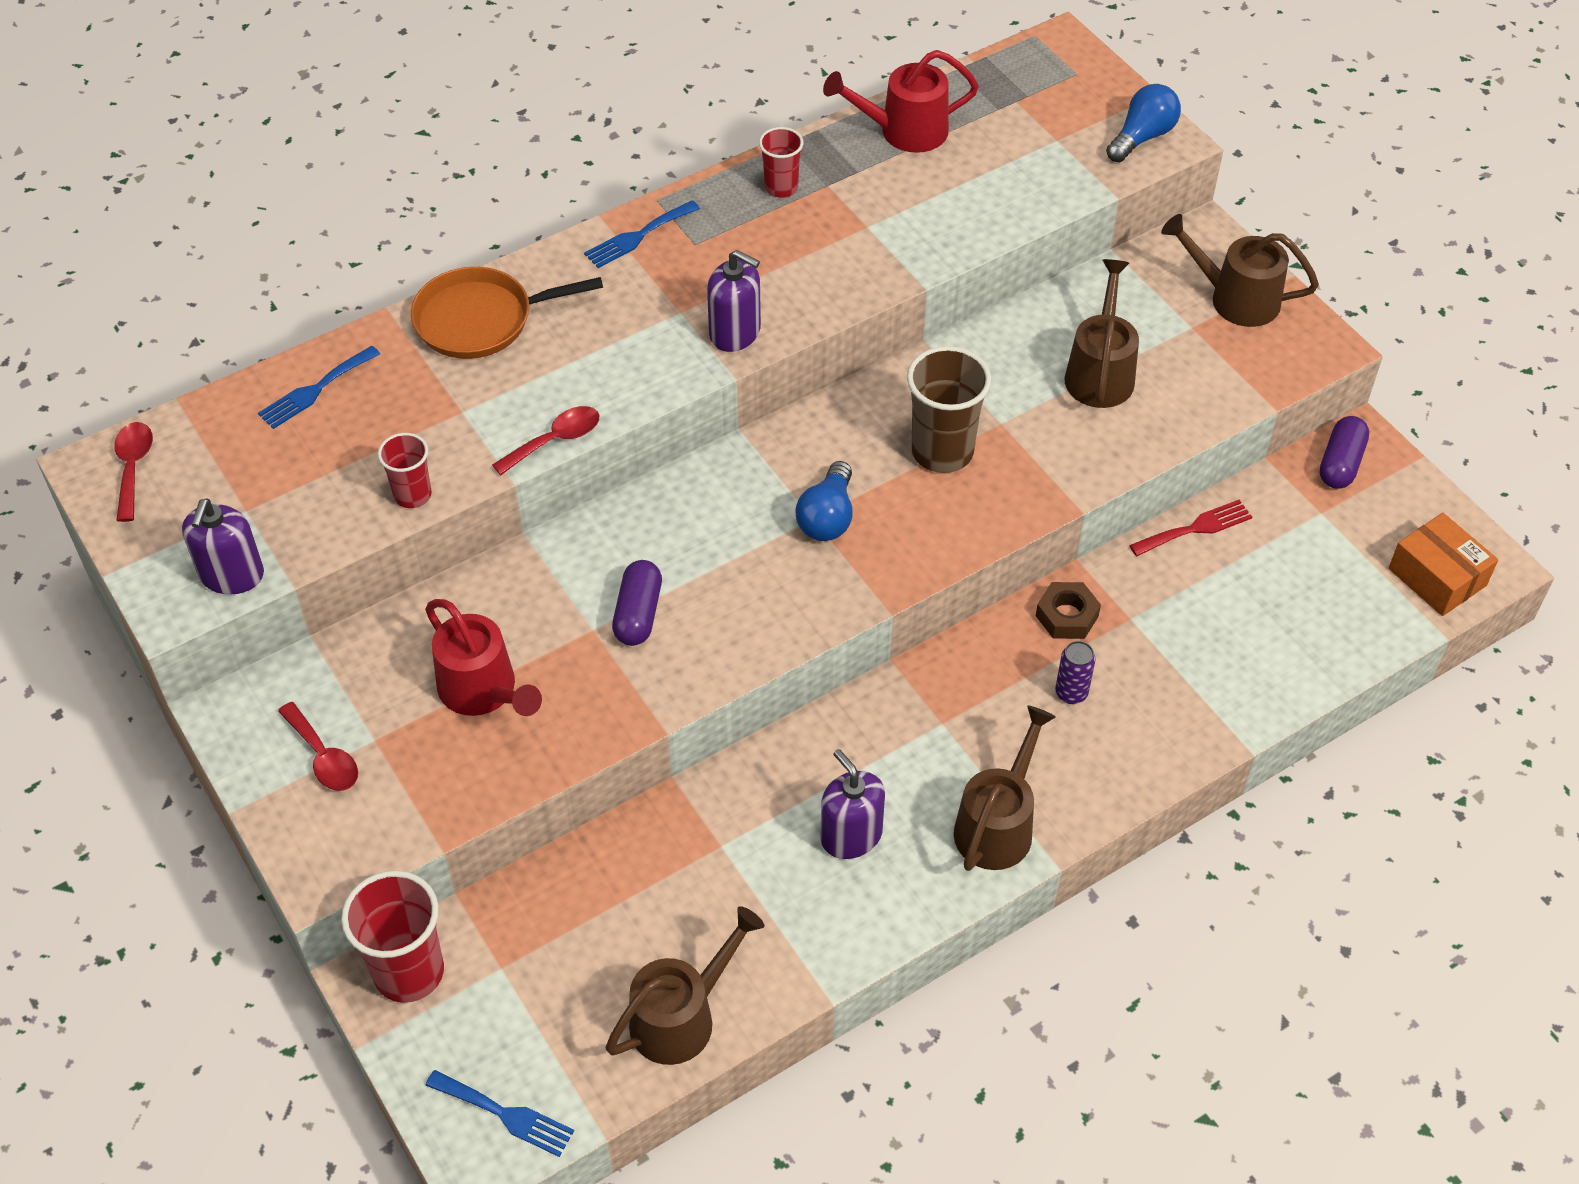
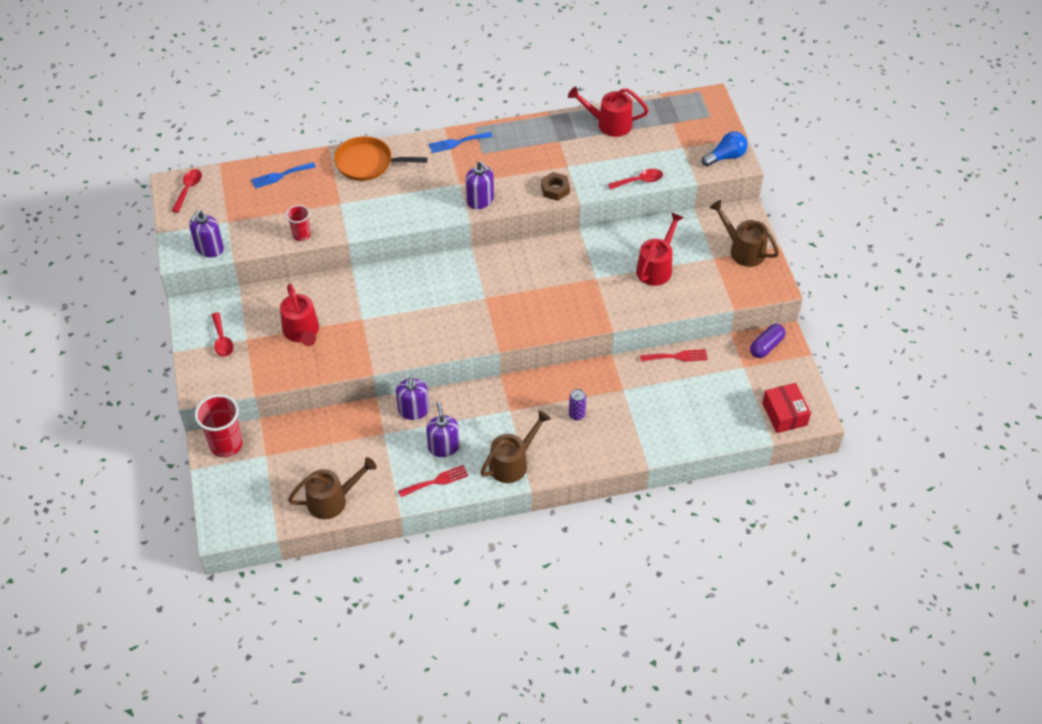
camera: 20 degrees right, 0 degrees up
(505, 1114) = (240, 516): blue fork -> none
(555, 440) = (375, 228): red spoon -> red spoon (639, 181)
(638, 614) = (385, 318): purple capsule -> none
(758, 781) = (413, 410): none -> purple soap dispenser
(781, 187) = (536, 136): red cup -> none
(827, 517) = (492, 299): blue light bulb -> none
(870, 909) = (436, 481): none -> red fork
(942, 451) = (561, 284): brown cup -> none
(1067, 616) = (593, 379): brown nut -> brown nut (555, 189)
(1100, 372) = (656, 267): brown watering can -> red watering can
(1437, 577) = (784, 414): orange box -> red box

